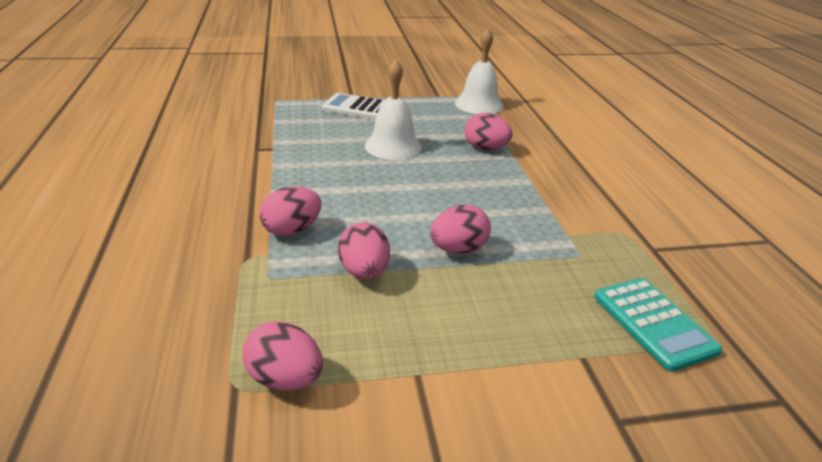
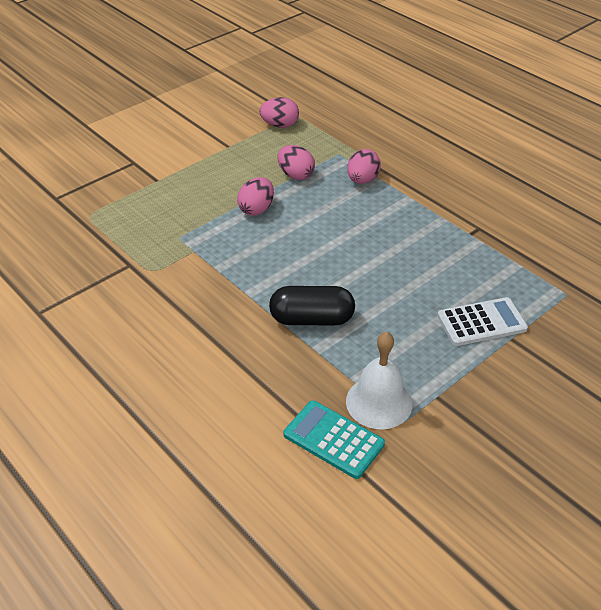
camera: 150 degrees right, 10 degrees up
(393, 146) = (389, 281): white bell -> none
(485, 148) = (312, 319): pink egg -> black capsule
(654, 323) = (123, 211): turquoise calculator -> turquoise calculator (333, 439)

